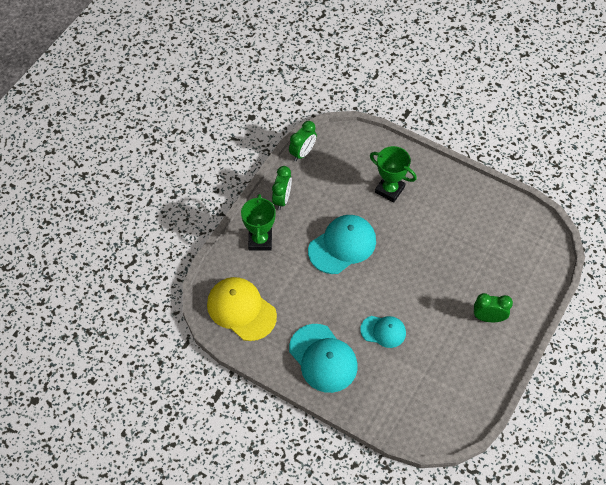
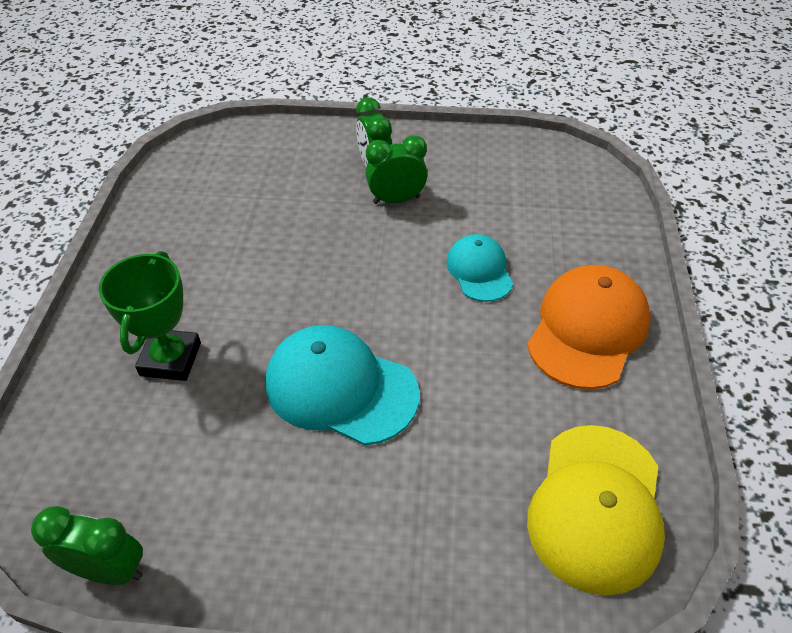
camera: 115 degrees left, 10 degrees down
(260, 240) = (408, 550): green trophy -> none
(282, 199) = (270, 555): green clock -> green clock (396, 200)
(323, 358) = (587, 329): turquoise cap -> orange cap

